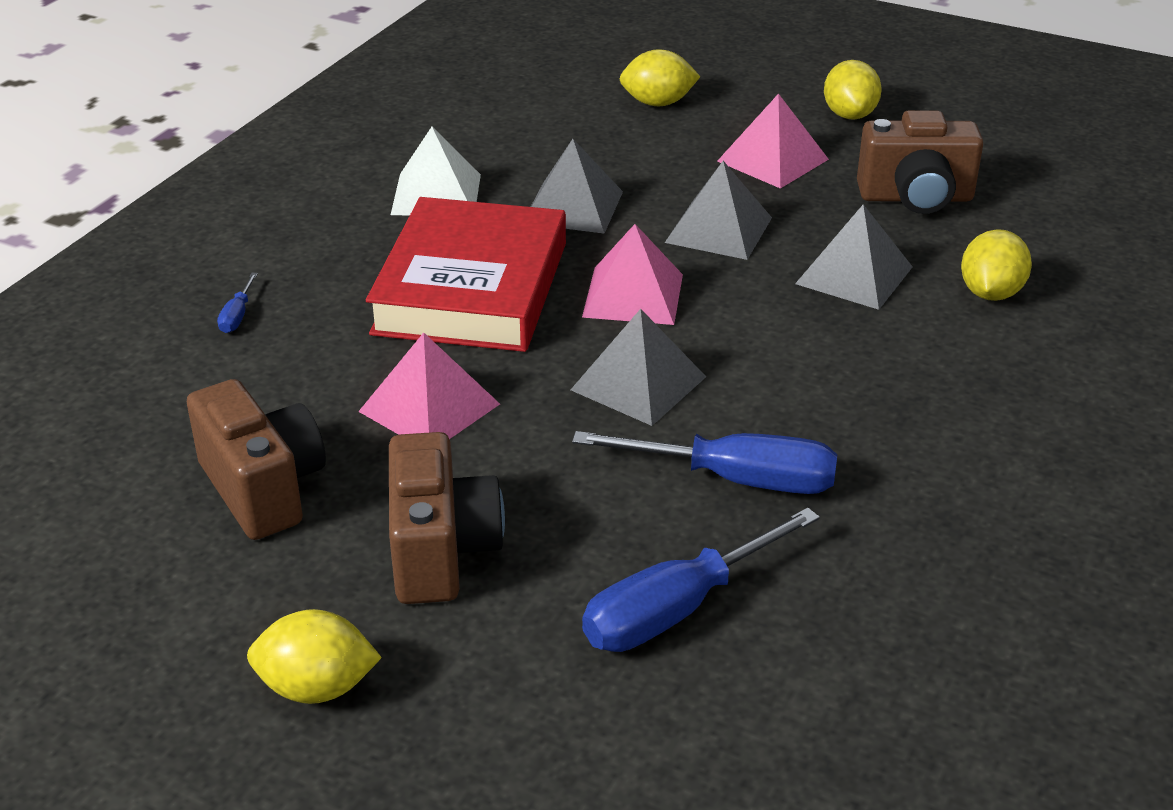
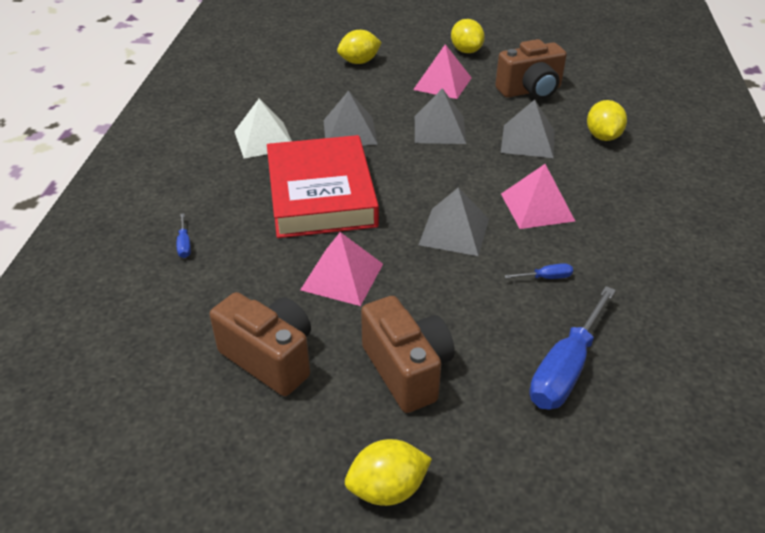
camera: 20 degrees left, 5 degrees up
(633, 295) = (417, 178): pink pyramid -> pink pyramid (537, 207)
(738, 480) = (546, 277): blue screwdriver -> blue screwdriver, size x0.43

